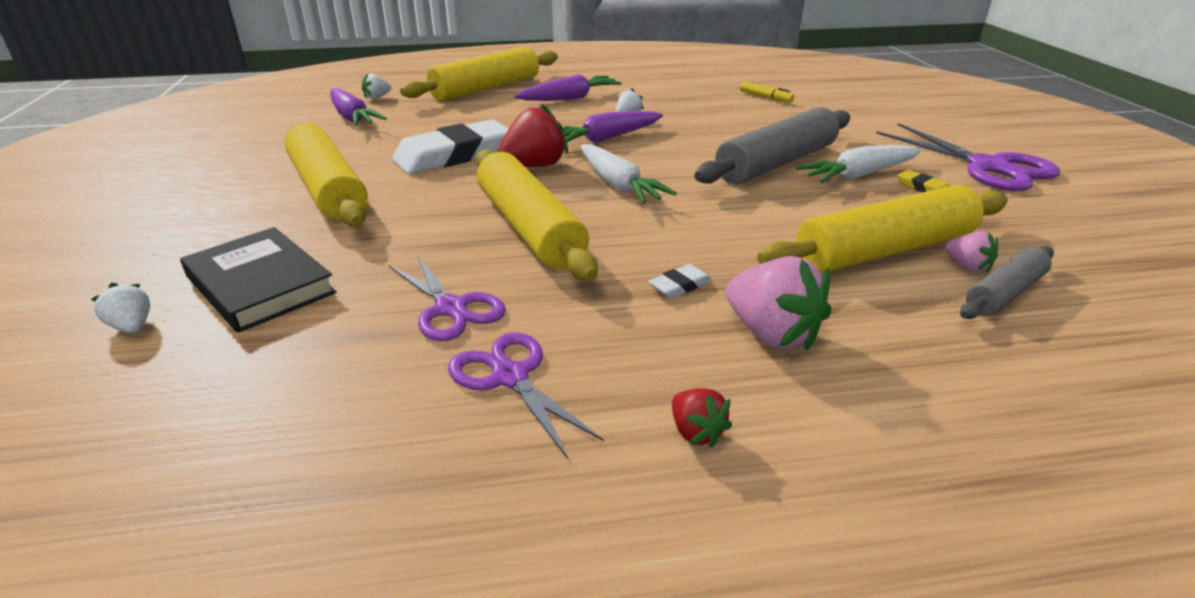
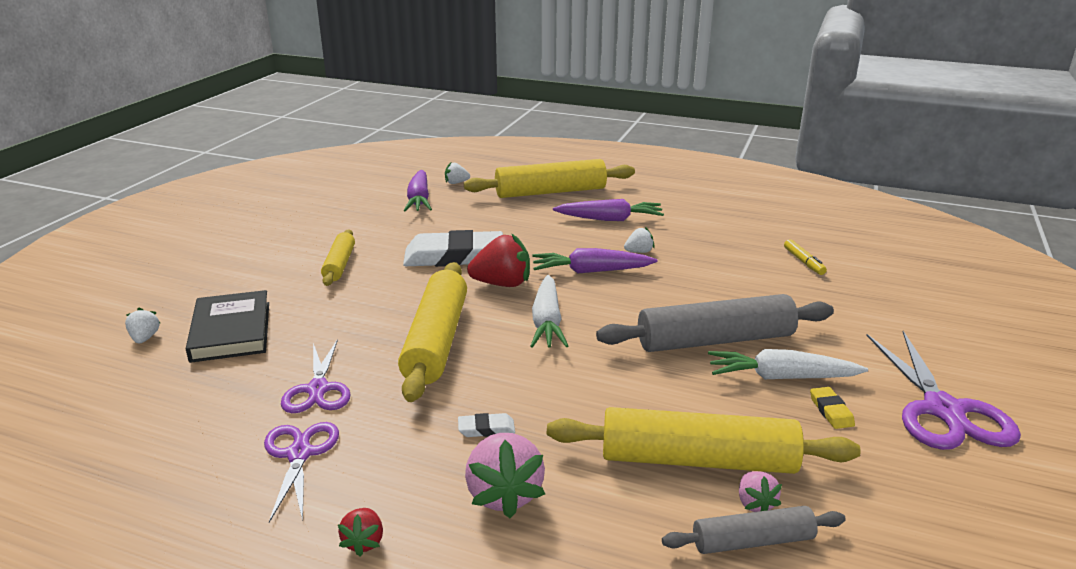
camera: 30 degrees right, 5 degrees down
(327, 189) = (339, 264): yellow rolling pin -> yellow rolling pin, size x0.55

